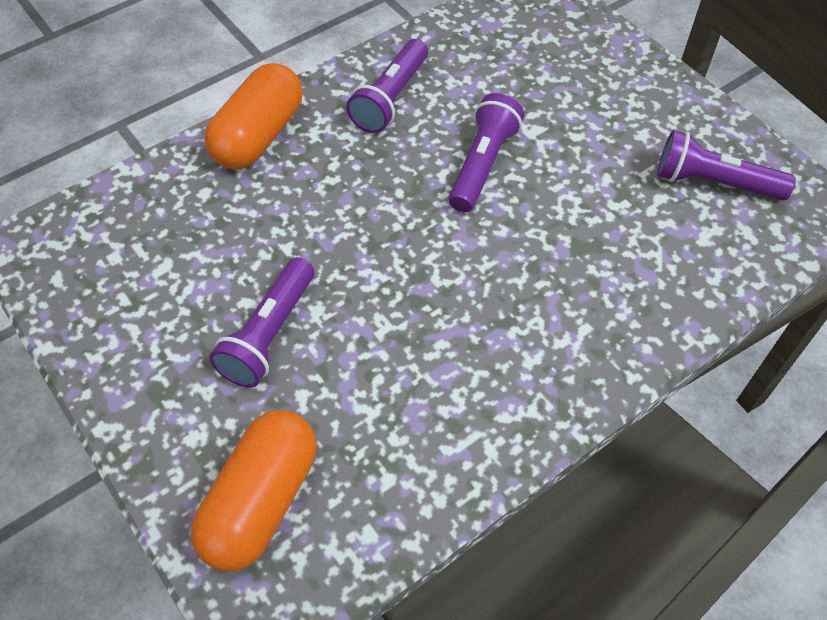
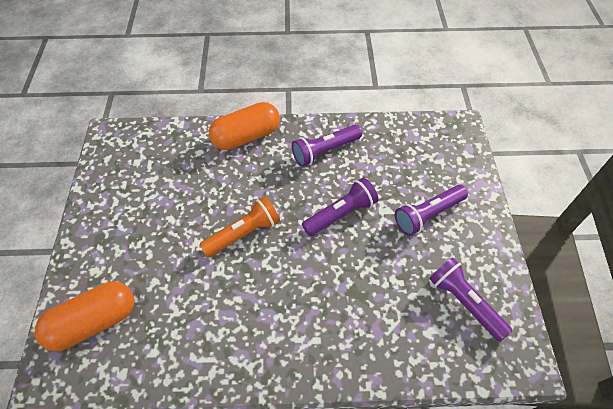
camera: 35 degrees right, 0 degrees up
(269, 334) = (166, 241): purple flashlight -> purple flashlight (427, 215)
(374, 260) = (243, 233): none -> orange flashlight

